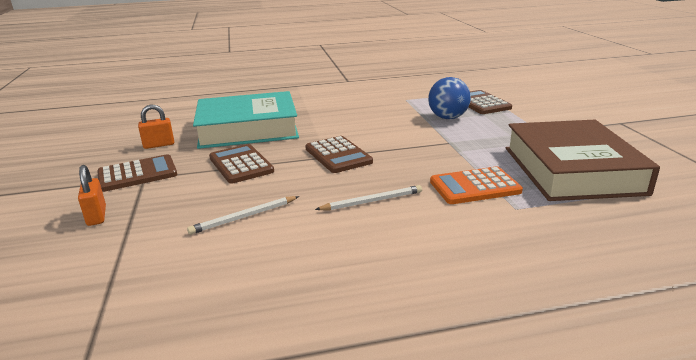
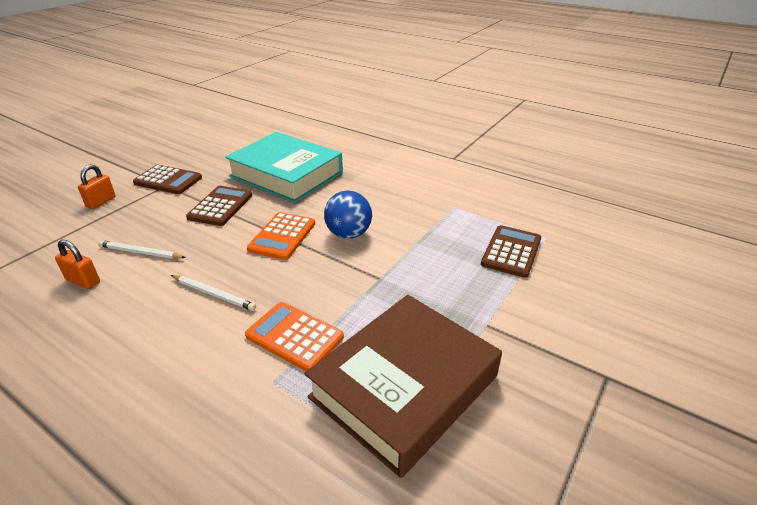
camera: 45 degrees right, 10 degrees up
(159, 145) = (219, 161): orange padlock -> orange padlock (83, 281)
(338, 155) = (282, 236): brown calculator -> orange calculator
(448, 118) = (440, 250): blue ball -> blue ball (348, 234)

